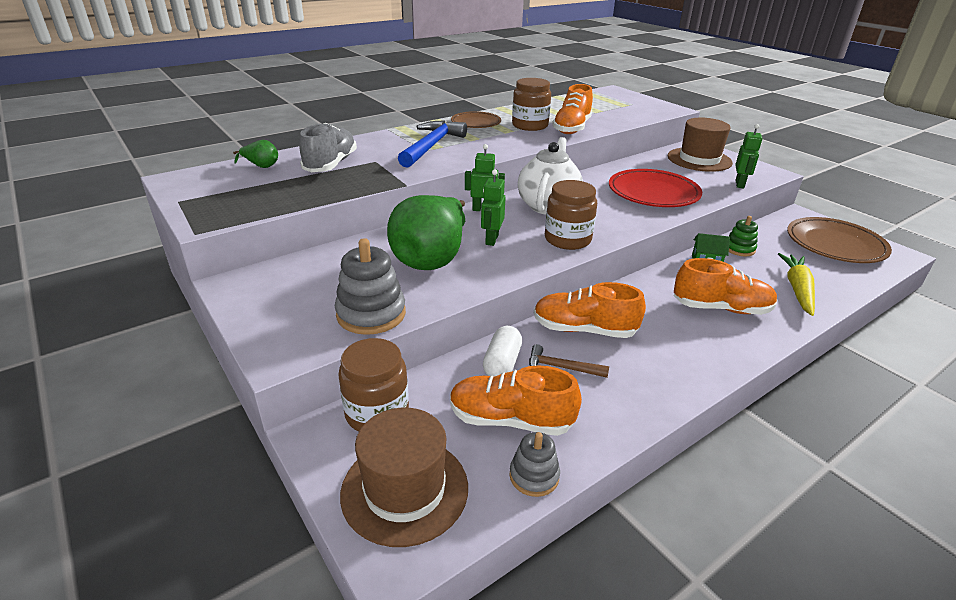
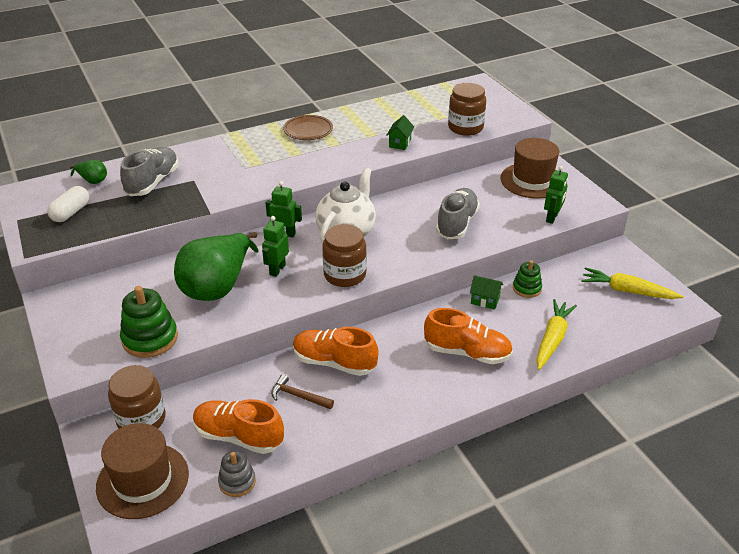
camera: 10 degrees right, 5 degrees up
(371, 314) = (150, 339): grey stacking toy -> green stacking toy
(431, 146) = (251, 162): blue hammer -> none
(502, 363) = (252, 387): white capsule -> white capsule (71, 212)
(530, 125) = (360, 137): brown jar -> brown jar (465, 127)
(572, 128) = (400, 143): orange shoe -> green house
(653, 193) = (456, 224): red plate -> grey shoe
(835, 244) = (627, 291): brown plate -> yellow carrot

